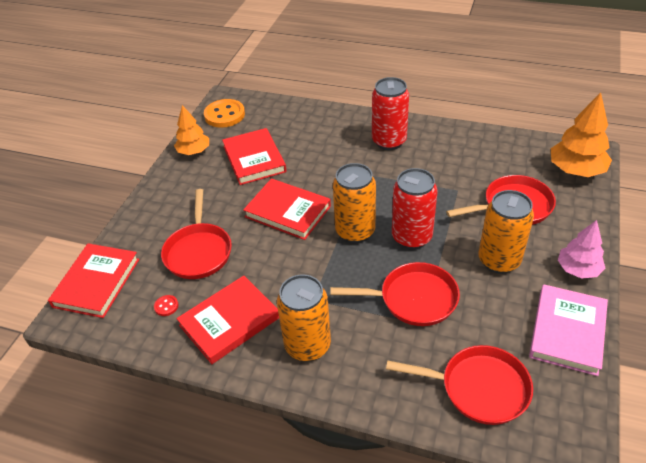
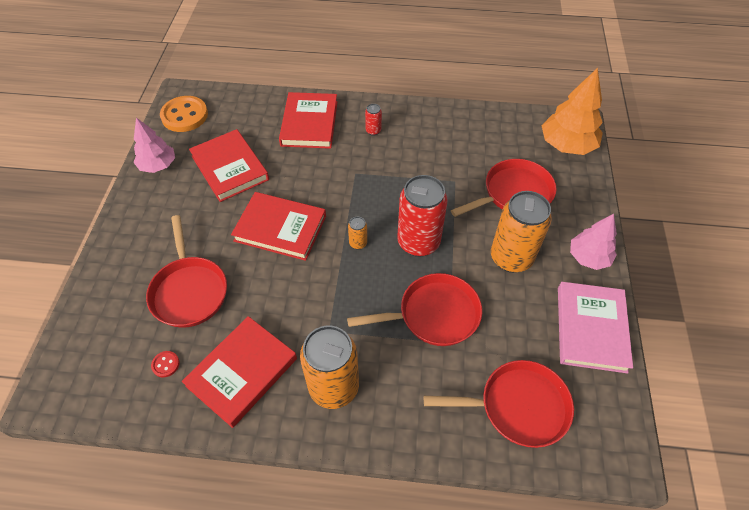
camera: 15 degrees left, 10 degrees up
(97, 282) = (76, 347): red book -> red book (309, 123)
(194, 151) = (158, 165): orange tree -> pink tree
(355, 231) = (358, 243): orange can -> orange can, size x0.42
(389, 141) = (373, 131): red can -> red can, size x0.42

